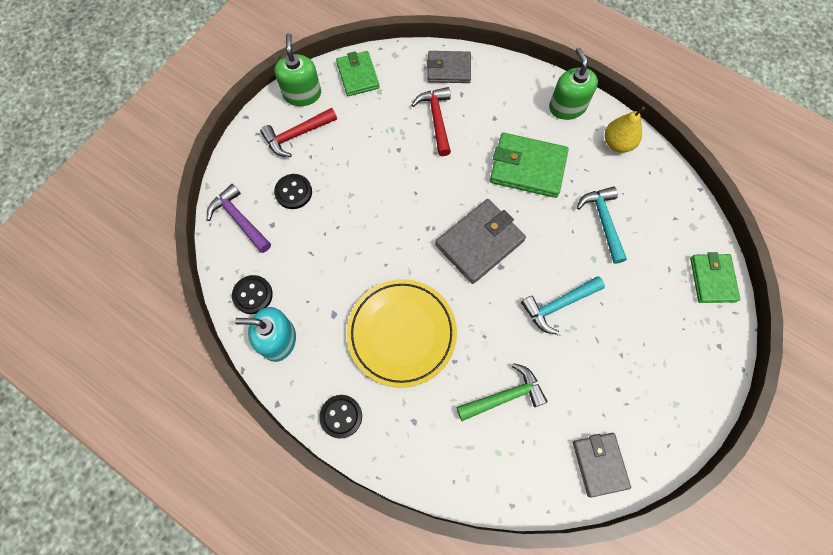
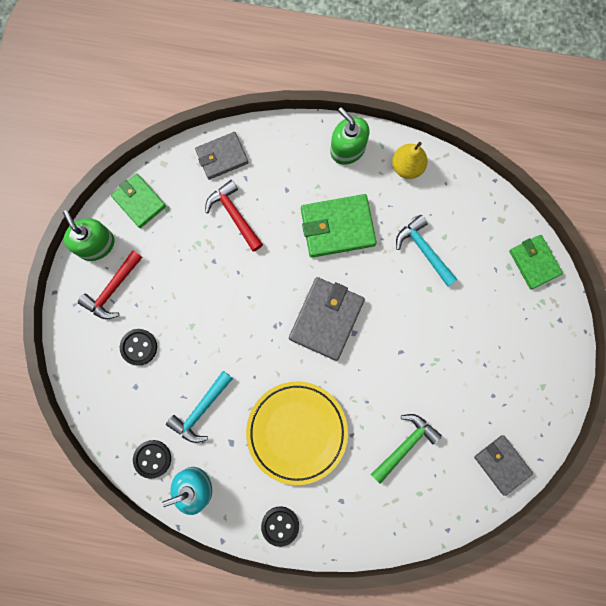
camera: 25 degrees left, 10 degrees up
(239, 219) = (103, 395): purple hammer -> none
(558, 305) = (416, 345): turquoise hammer -> turquoise hammer (201, 410)

